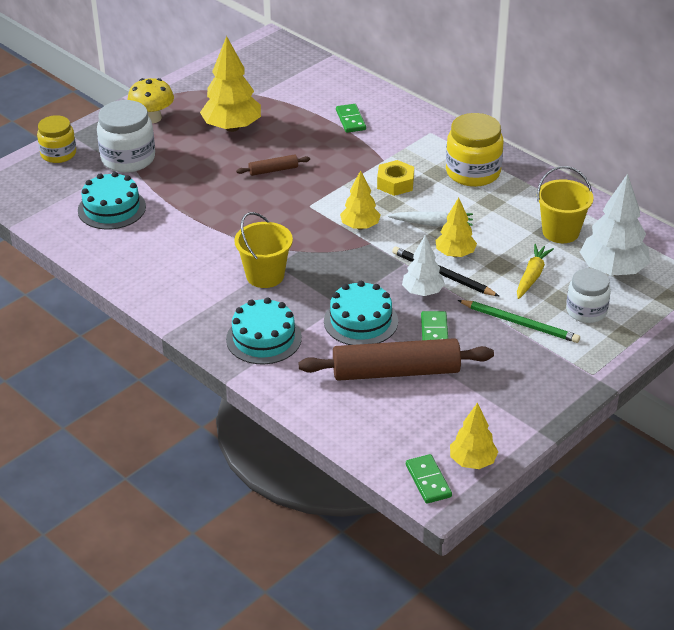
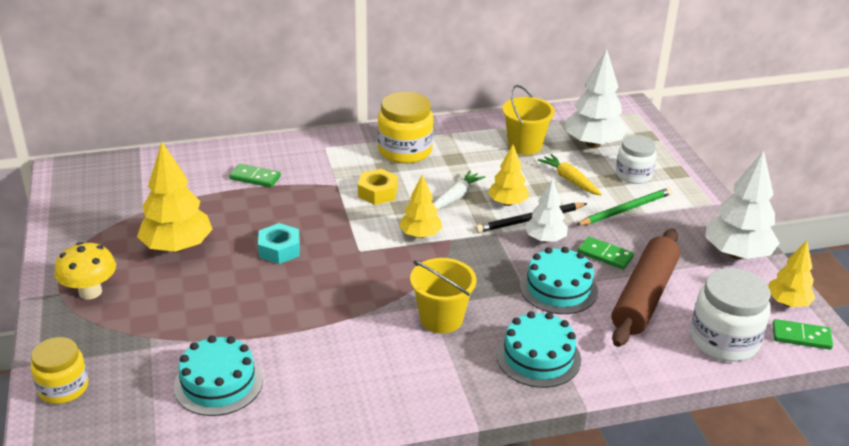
camera: 60 degrees left, 5 degrees down
(128, 159) = (141, 337): white jar -> white jar (724, 340)
(273, 170) = (279, 249): brown rolling pin -> turquoise nut
(520, 411) = (736, 254): none -> white tree

